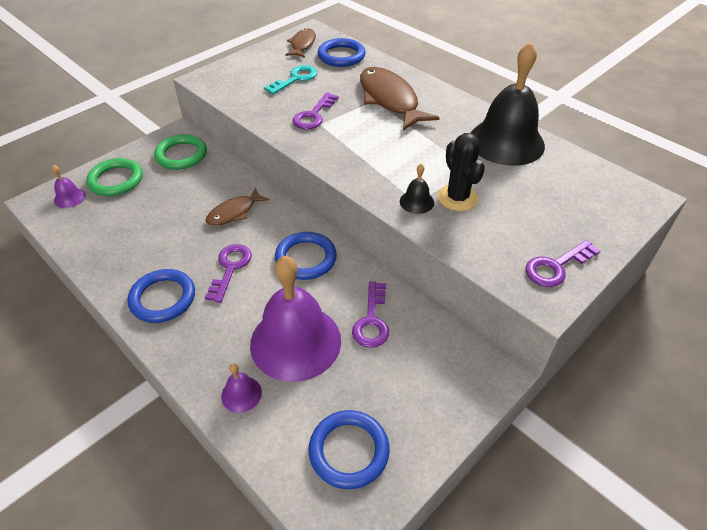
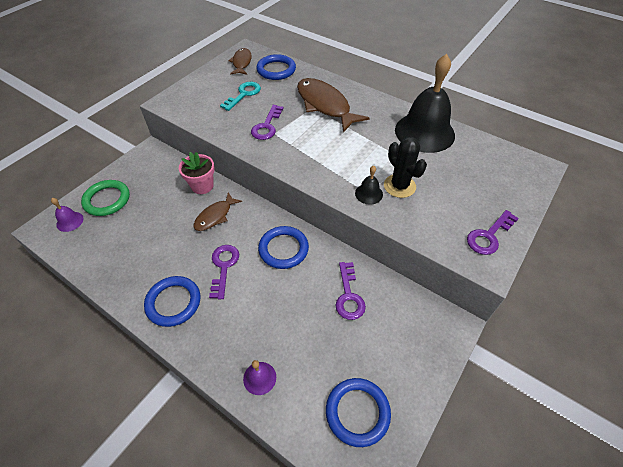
camera: 10 degrees left, 5 degrees up
(181, 155) = (158, 170): green ring -> none
(227, 178) = (202, 186): none -> pink flower pot
(295, 341) = (292, 324): purple bell -> none

